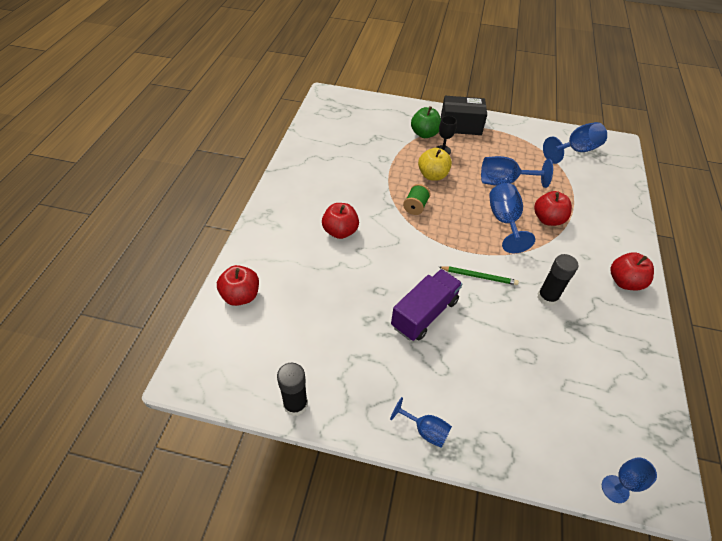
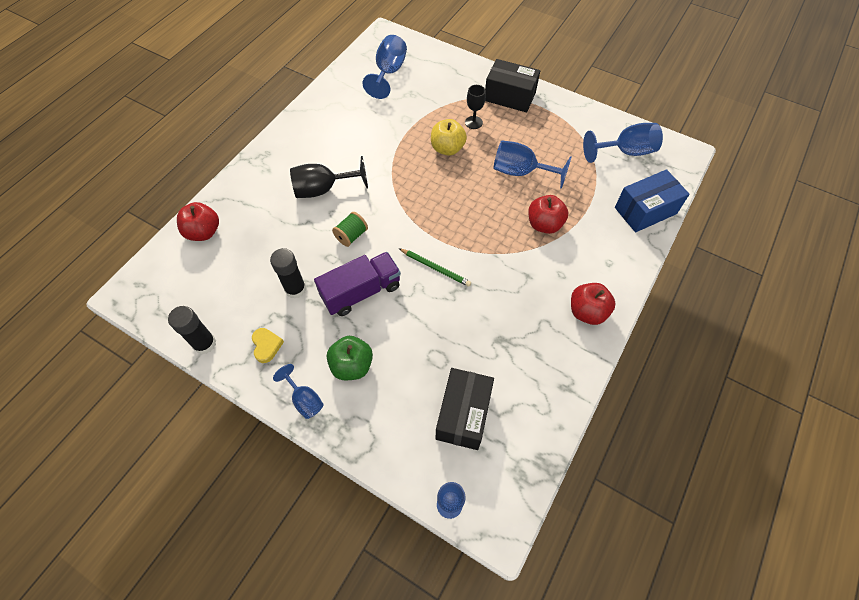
camera: 20 degrees right, 10 degrees up
(340, 231) = (323, 189): red apple -> black goblet
(360, 388) = (266, 346): none -> yellow heart
(415, 206) = (411, 179): green spool -> green spool (351, 236)
(424, 134) = (464, 99): green apple -> green apple (352, 365)
(504, 221) = (495, 216): blue goblet -> blue goblet (389, 72)
(547, 297) = (493, 307): black glue stick -> black glue stick (295, 289)
(577, 399) = (463, 414): none -> black box
(618, 191) = (645, 210): none -> blue box

